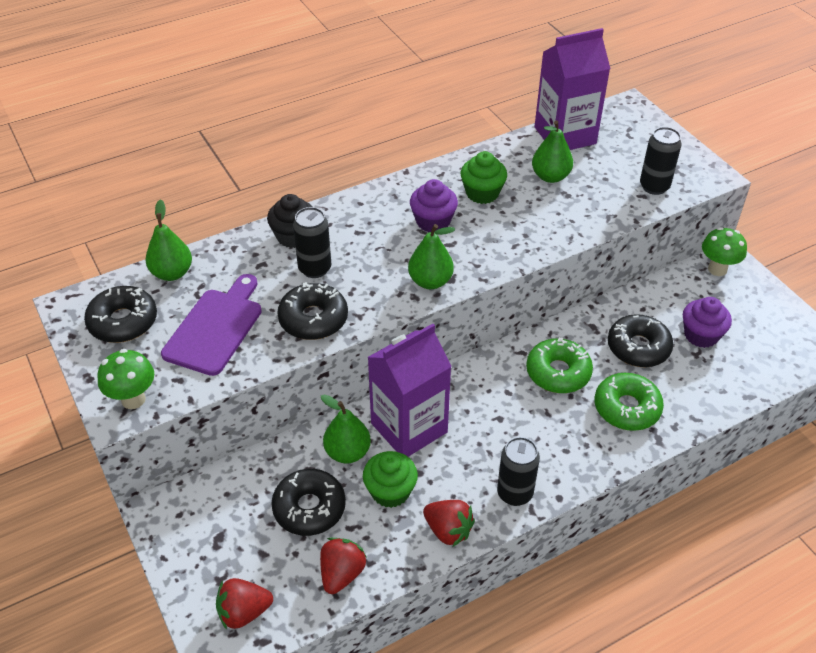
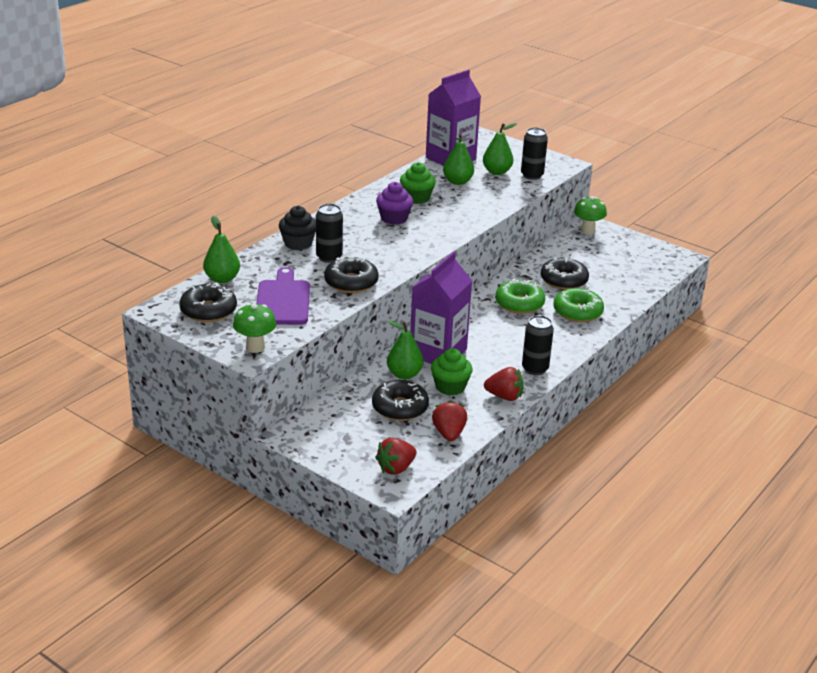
camera: 25 degrees left, 15 degrees down
(430, 281) = (418, 249): green pear -> green pear (497, 172)
(701, 335) = (600, 266): purple cupcake -> none

